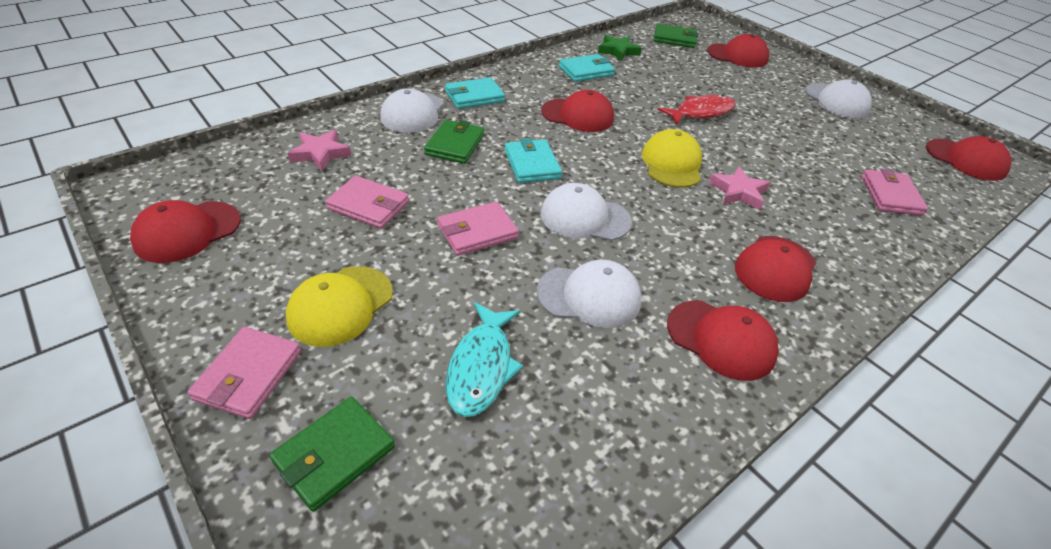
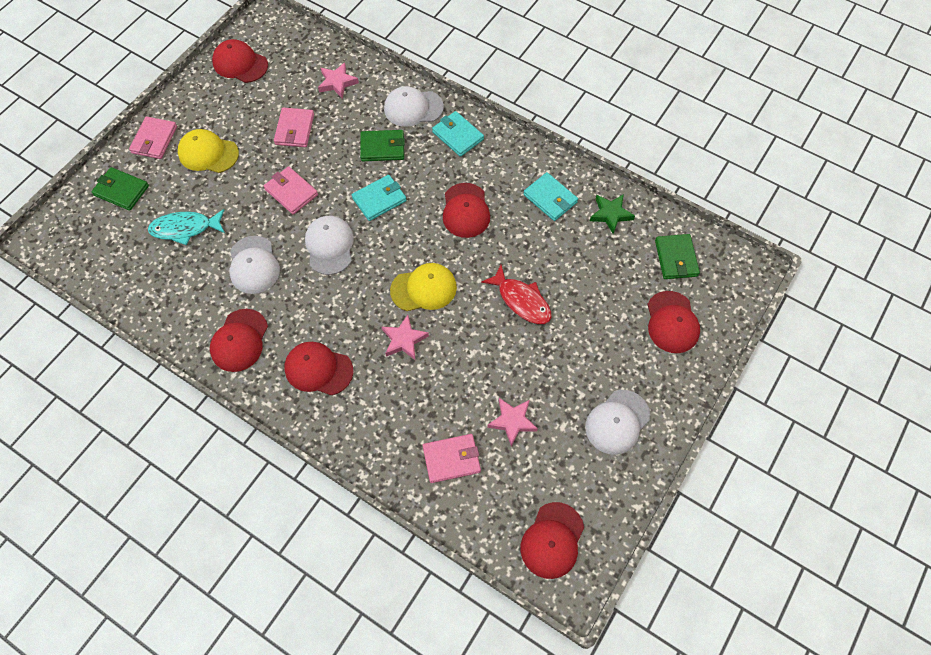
camera: 75 degrees right, 20 degrees up
(249, 375) = (154, 140): pink wallet -> pink wallet turned 75 degrees counterclockwise
(841, 150) = (512, 421): none -> pink star

